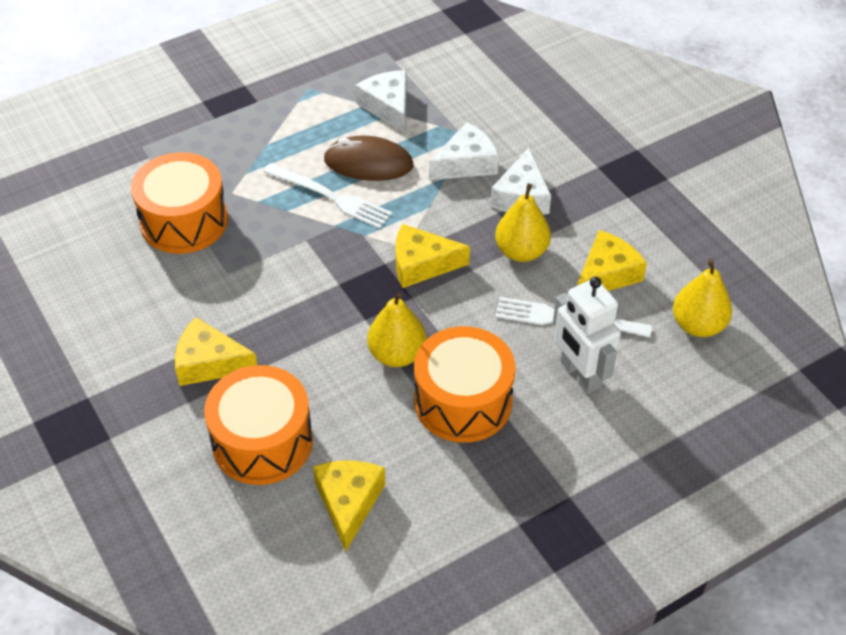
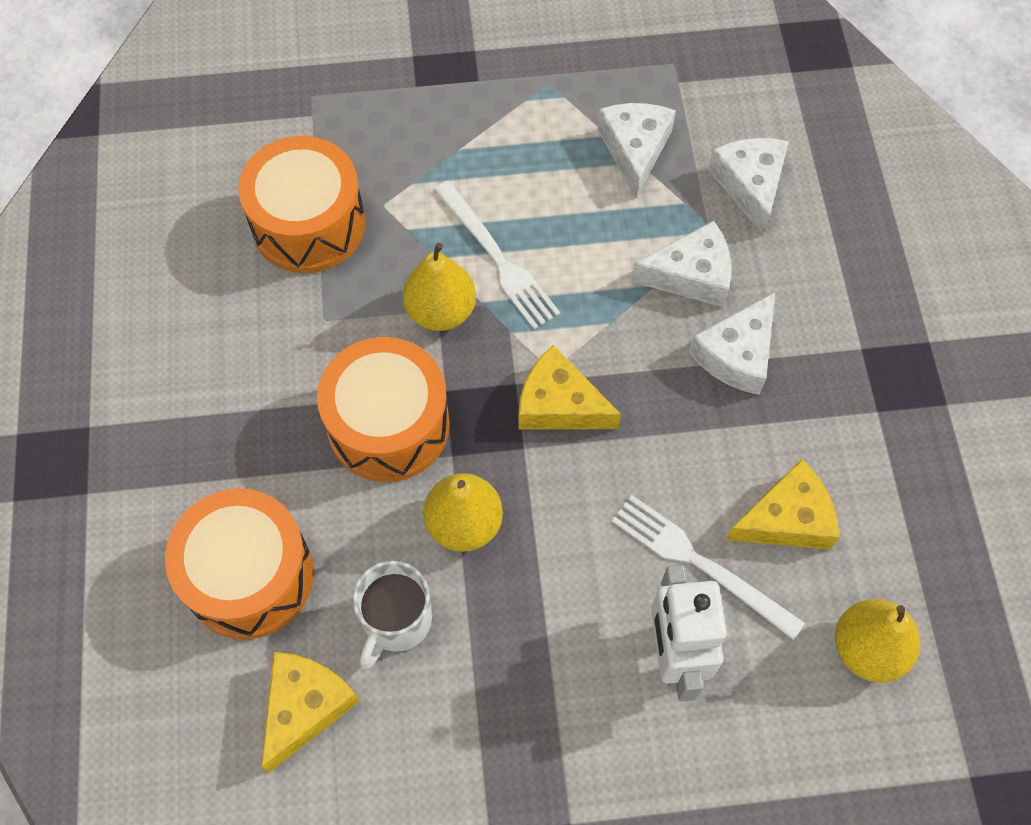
camera: 25 degrees right, 15 degrees up
(209, 363) = (242, 439): yellow cheese -> none
(368, 163) = (568, 226): brown mouse -> none
(383, 428) = (396, 621): none -> white mug
(463, 401) = (509, 627): orange drum -> orange drum (388, 425)
(475, 102) = (750, 185): none -> white cheese
(521, 252) = (694, 438): yellow pear -> yellow pear (441, 311)

